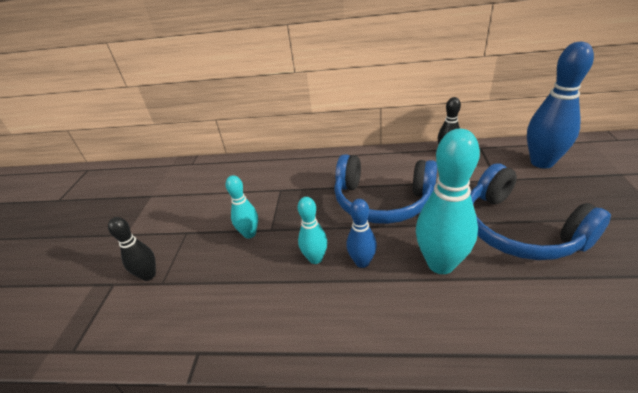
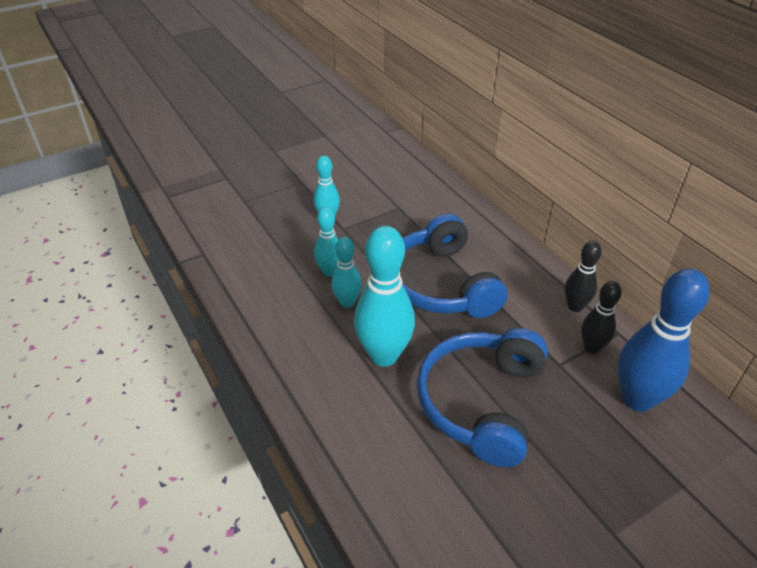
camera: 50 degrees right, 5 degrees up
(149, 275) = (246, 190): black bowling pin -> black bowling pin (591, 347)
(362, 262) = (347, 302): blue bowling pin -> turquoise bowling pin

